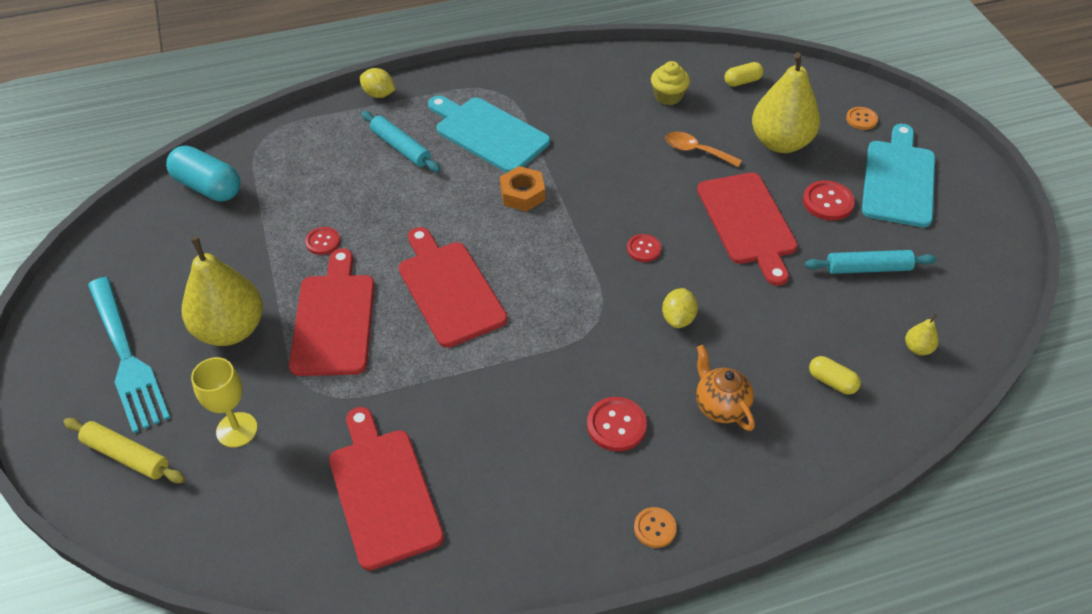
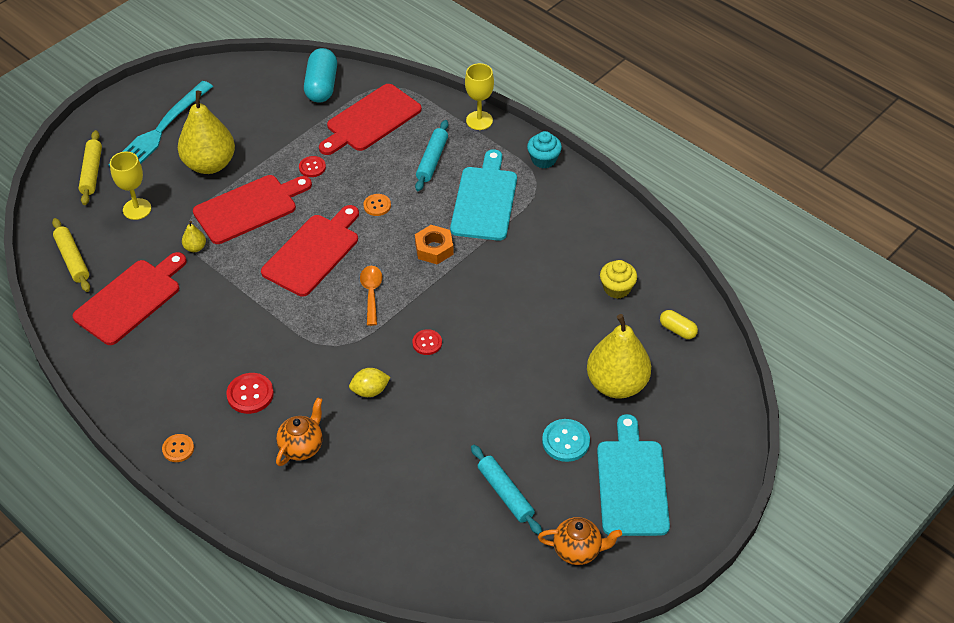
camera: 60 degrees right, 0 degrees up
(262, 533) = (72, 259): none -> yellow rolling pin
(379, 94) = (479, 120): yellow lemon -> yellow goblet
(471, 75) = (543, 159): none -> turquoise cupcake
(696, 151) = (562, 332): orange spoon -> orange spoon (371, 293)
(747, 222) = (502, 396): red cutting board -> red cutting board (371, 120)
(828, 202) = (565, 441): red button -> turquoise button
(832, 382) = (367, 507): yellow capsule -> none
(861, 119) = (694, 431): orange button -> orange button (377, 205)
(899, 180) = (632, 483): turquoise cutting board -> turquoise cutting board turned 75 degrees counterclockwise
(917, 348) = (437, 553): yellow pear -> yellow pear (195, 247)
(958, 246) = (578, 550): none -> orange teapot

